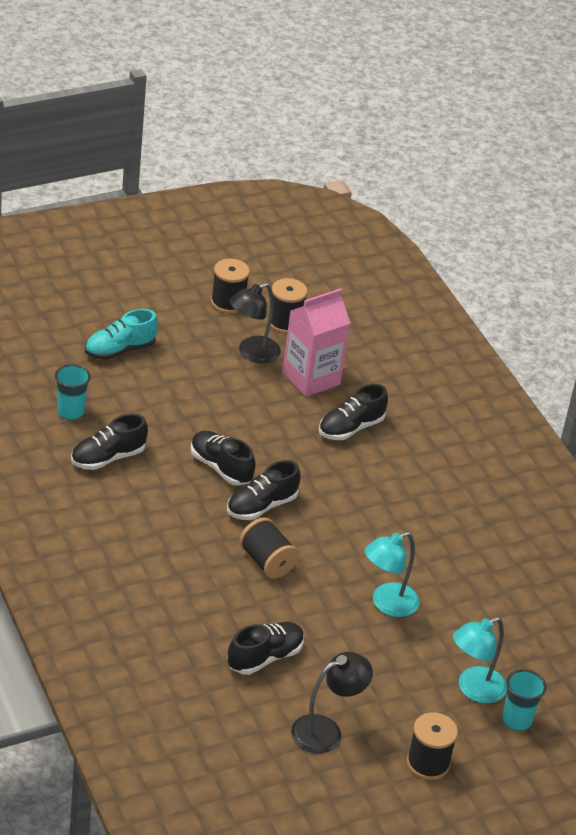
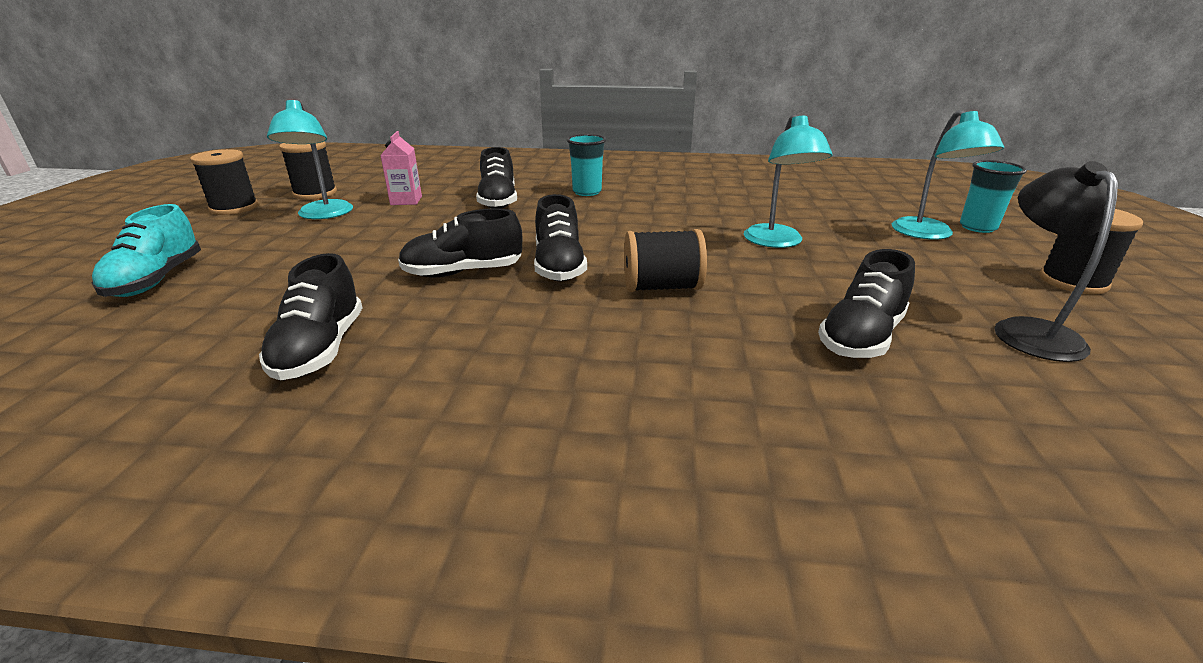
camera: 55 degrees left, 10 degrees down
(70, 412) = (174, 354): turquoise cup -> turquoise cup (587, 192)
(252, 353) = (323, 215): black lamp -> turquoise lamp
(265, 657) = (861, 337): black shoe -> black shoe turned 135 degrees counterclockwise
(311, 378) = (406, 200): pink carton -> pink carton, size x0.53

